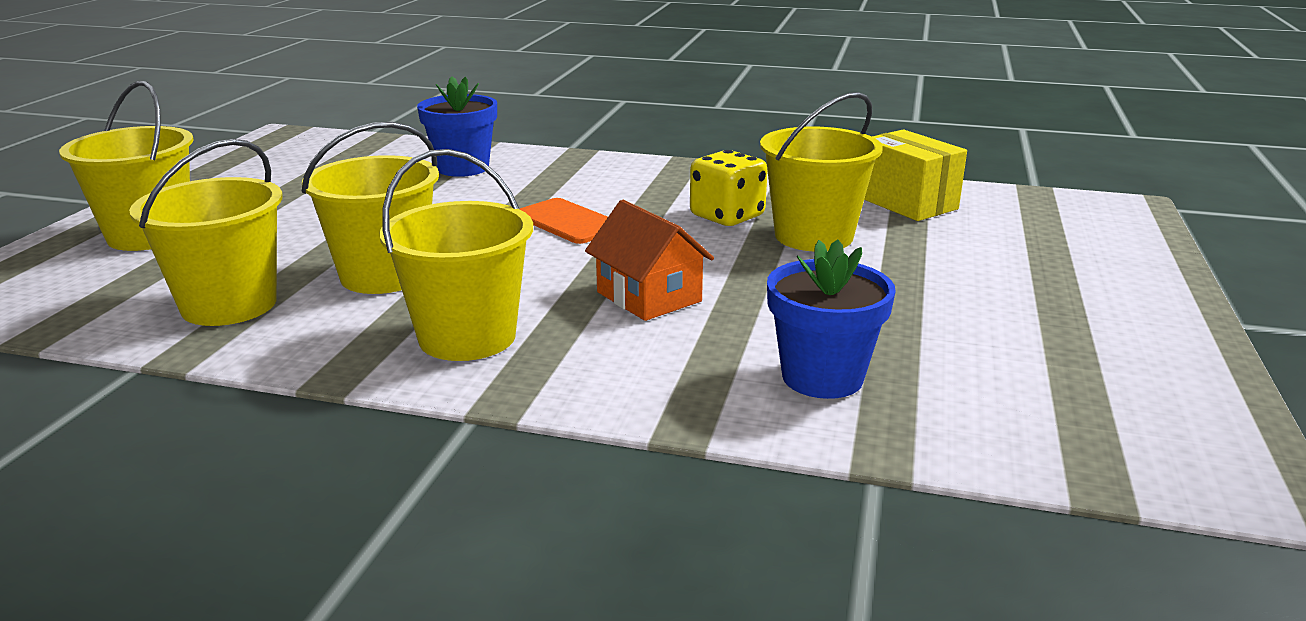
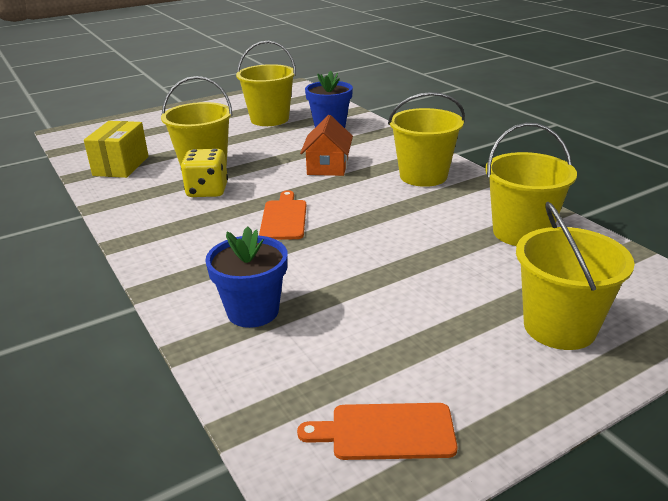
camera: 135 degrees left, 5 degrees up
(275, 158) = (386, 431): none -> orange cutting board
(384, 275) = (426, 221): yellow bucket -> yellow bucket (269, 119)

